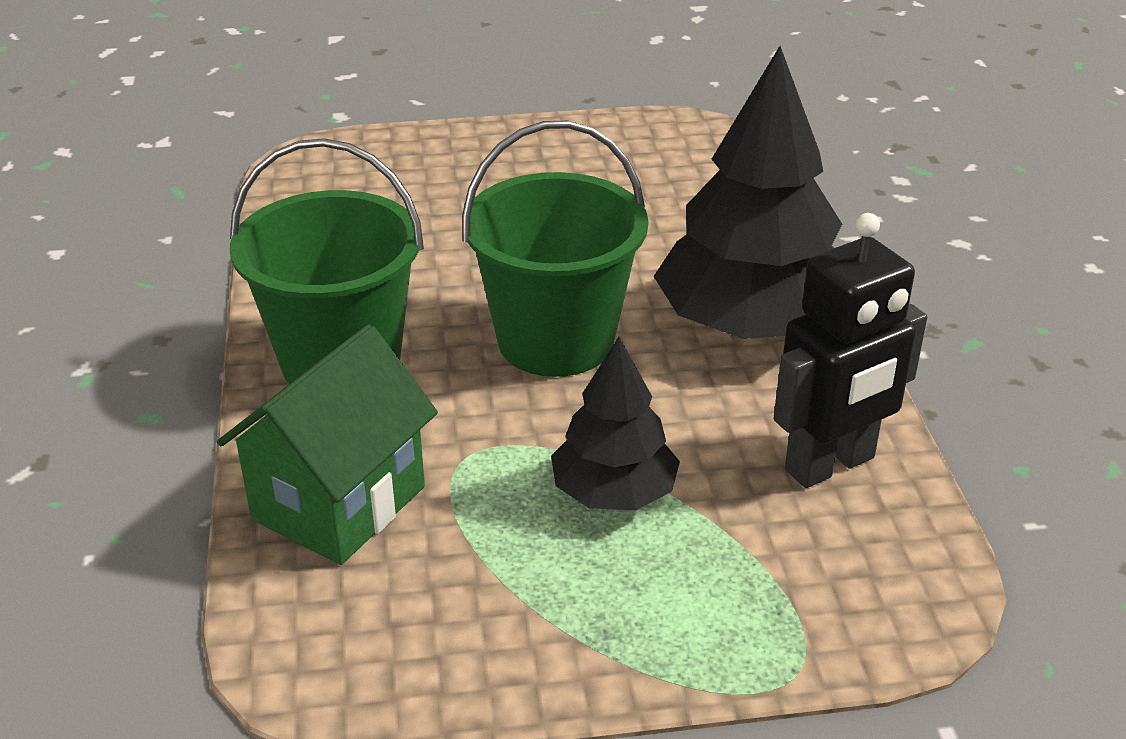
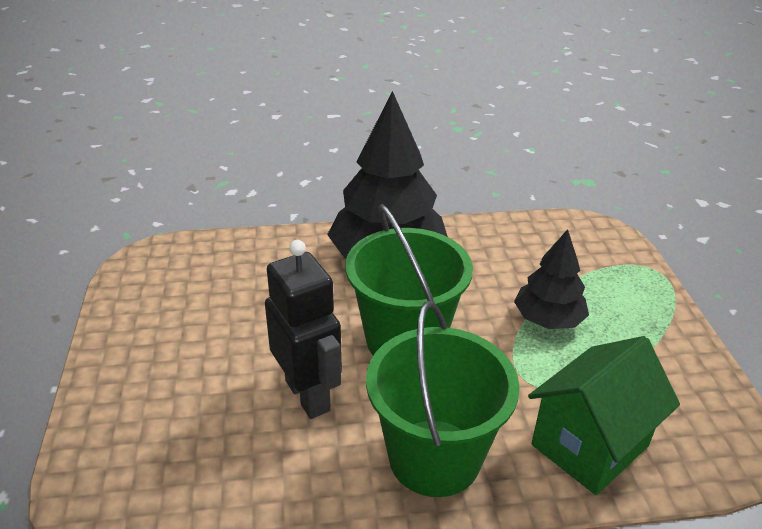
camera: 90 degrees left, 0 degrees up
(339, 503) = (589, 445): green house -> green house turned 75 degrees counterclockwise
(830, 465) = (509, 243): black robot -> black robot (308, 395)

